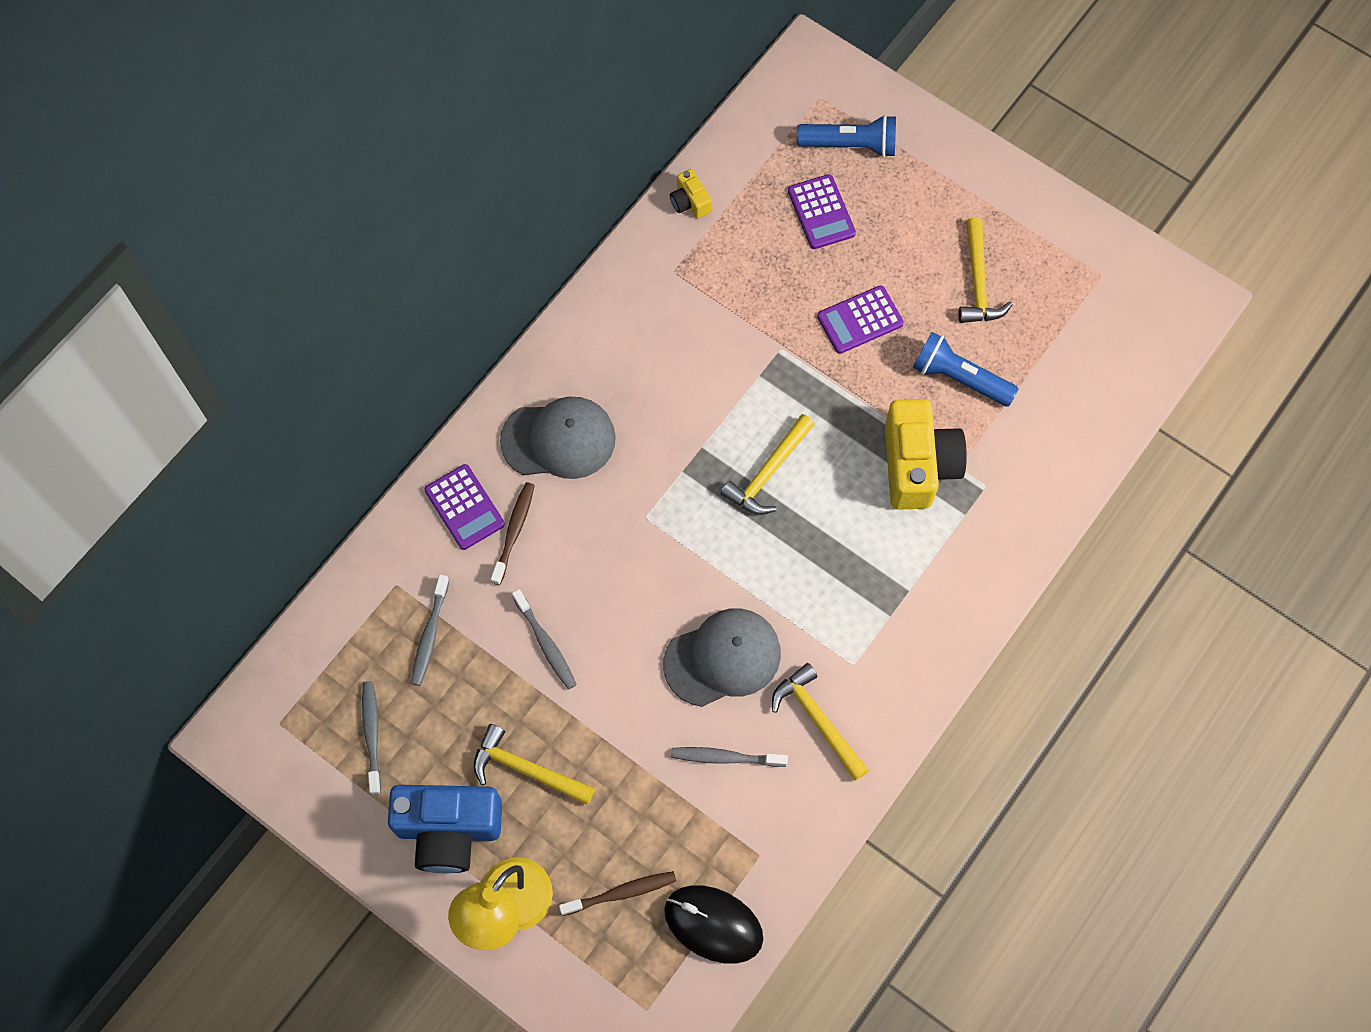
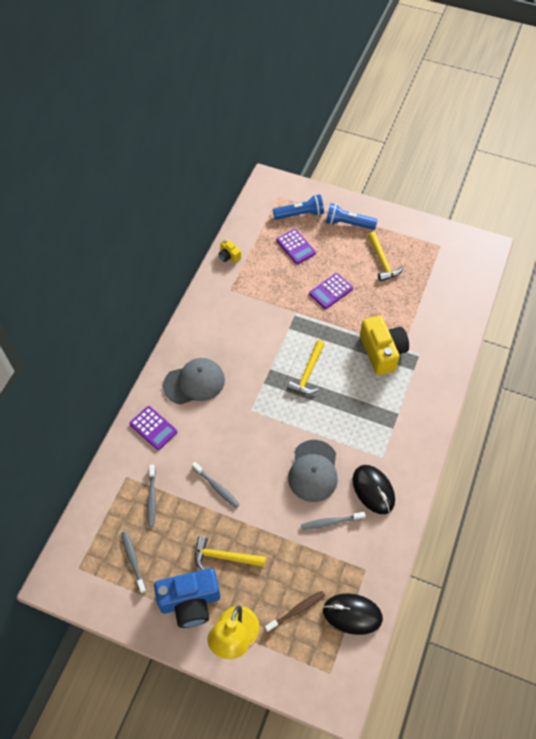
camera: 15 degrees left, 10 degrees down
(514, 532) = (183, 434): brown toothbrush -> none
(722, 658) = (313, 471): grey cap -> grey cap turned 135 degrees clockwise
(818, 720) = (373, 490): yellow hammer -> black mouse
(959, 378) = (388, 307): blue flashlight -> blue flashlight (348, 223)

